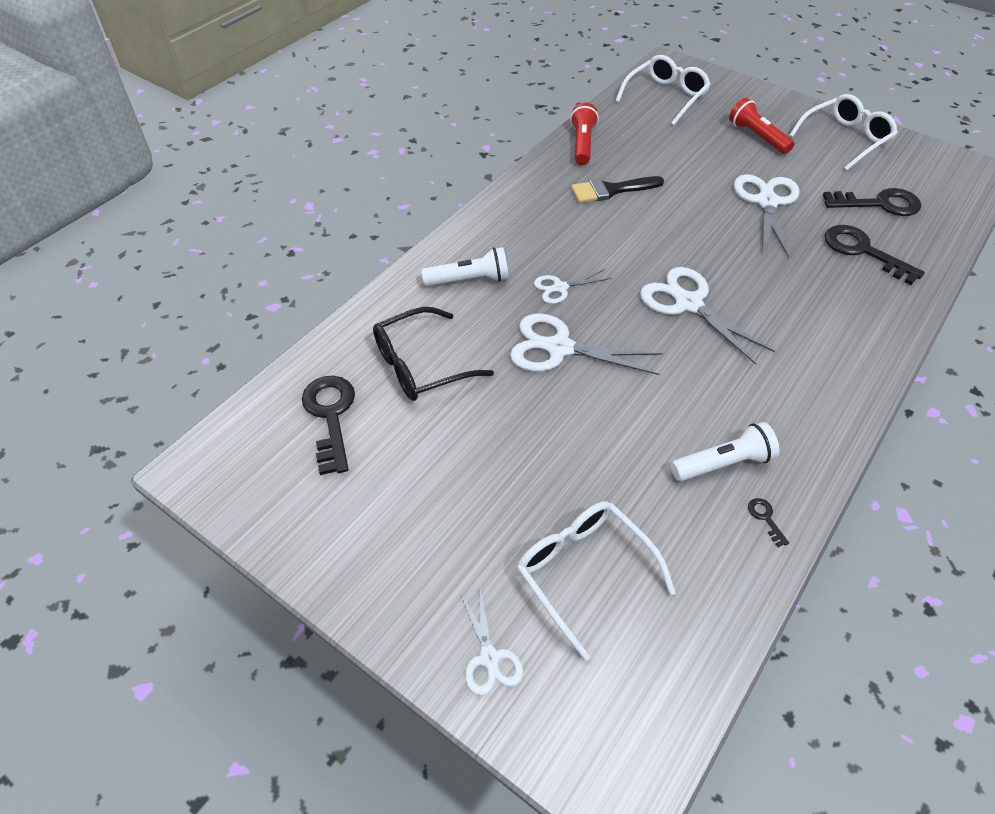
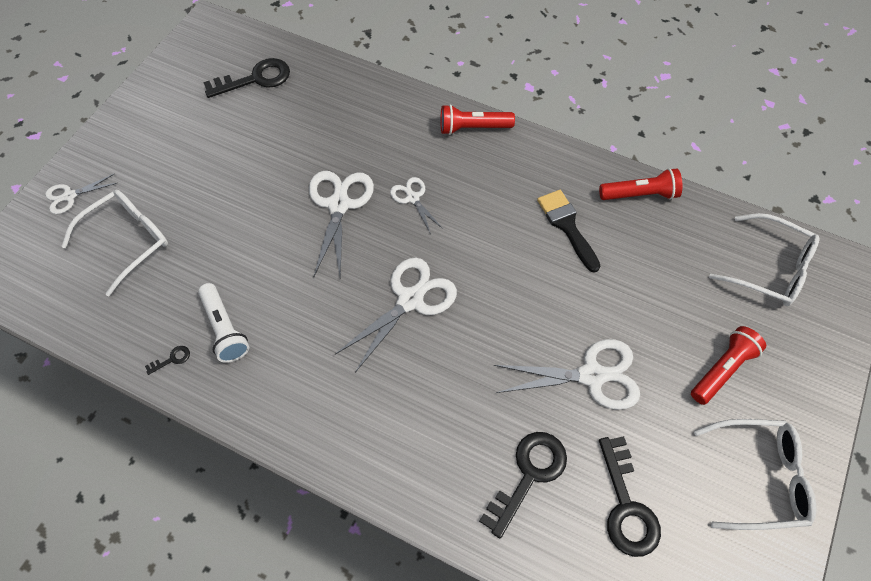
camera: 80 degrees right, 10 degrees up
(421, 365) = (309, 119): black glasses -> none
(469, 280) = (410, 133): white flashlight -> none
(475, 232) = (473, 128): none -> red flashlight
(845, 139) = (759, 477): white glasses -> white glasses turned 45 degrees counterclockwise

